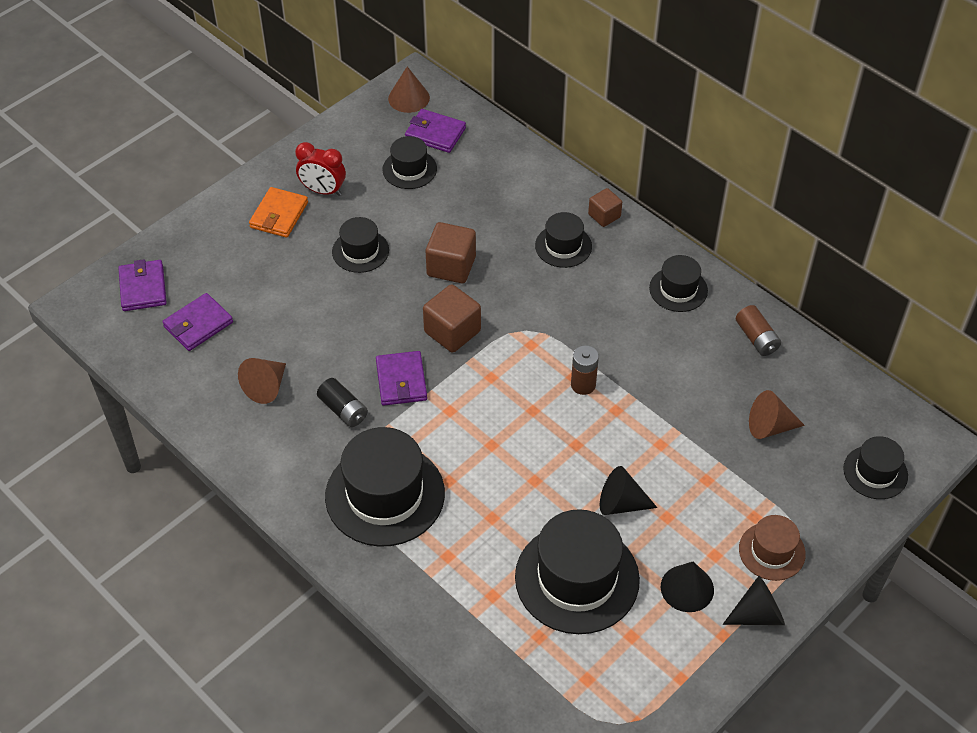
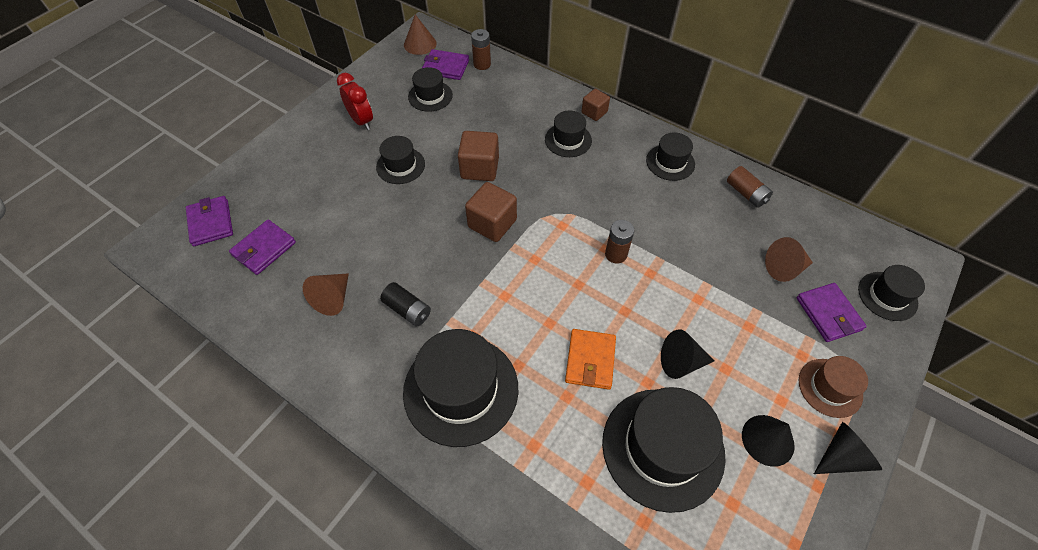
camera: 10 degrees left, 5 degrees up
(279, 215) = (327, 145): orange wallet -> orange wallet (590, 360)
(323, 191) = (361, 121): red clock -> red clock turned 135 degrees counterclockwise
(401, 381) = (456, 274): purple wallet -> purple wallet (828, 314)
(481, 135) = (482, 64): none -> brown battery

